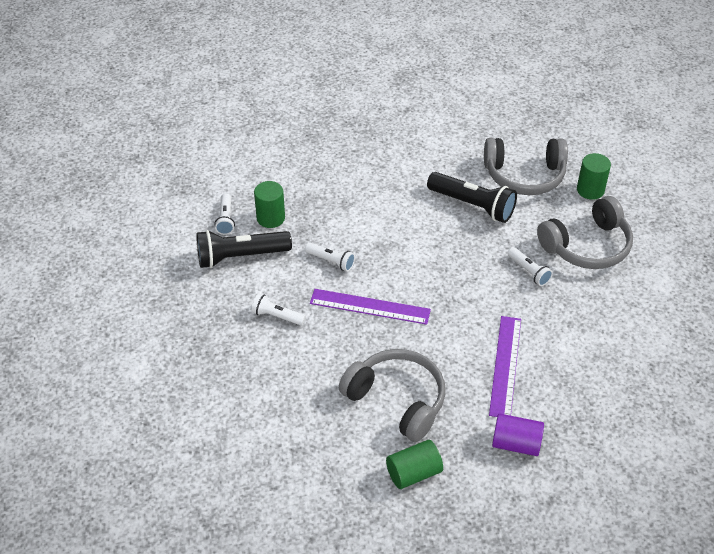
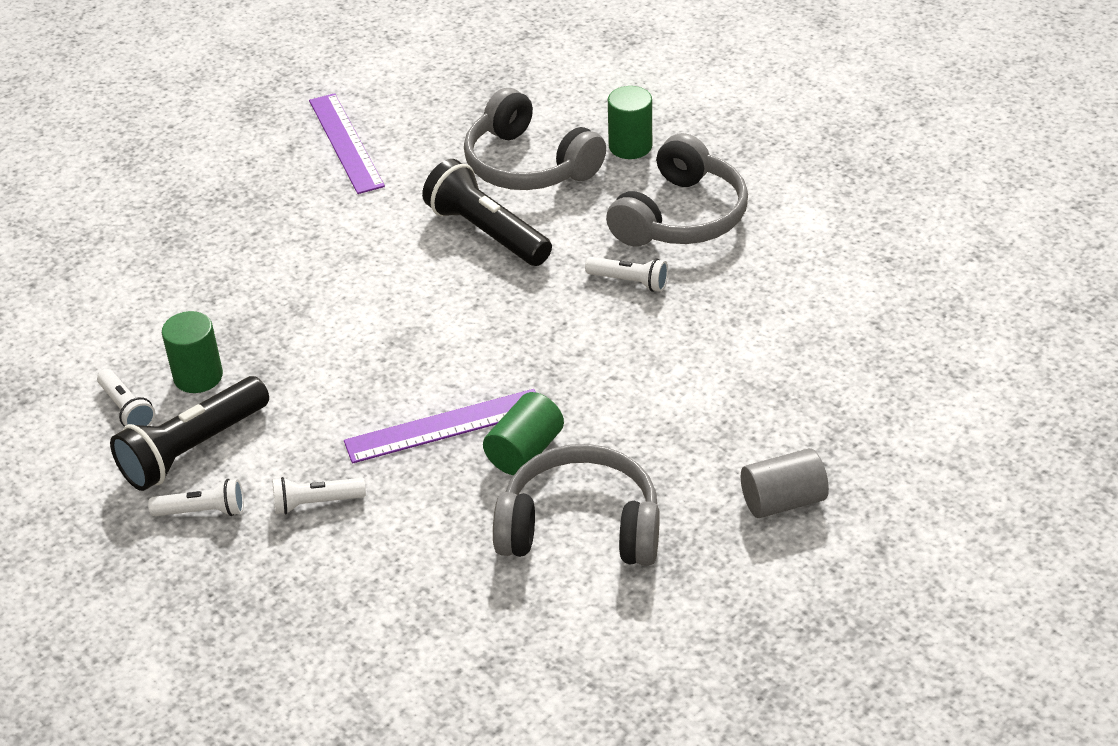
camera: 30 degrees left, 5 degrees down
(331, 261) = (339, 393): white flashlight -> white flashlight (203, 511)
(413, 473) = (678, 607): green cylinder -> green cylinder (524, 451)
(473, 205) = (487, 232): black flashlight -> black flashlight turned 135 degrees counterclockwise
(505, 366) = (692, 412): purple ruler -> purple ruler (346, 143)
(516, 443) = (782, 501): purple cylinder -> grey cylinder
(524, 176) = (528, 165): grey headphones -> grey headphones turned 75 degrees clockwise

